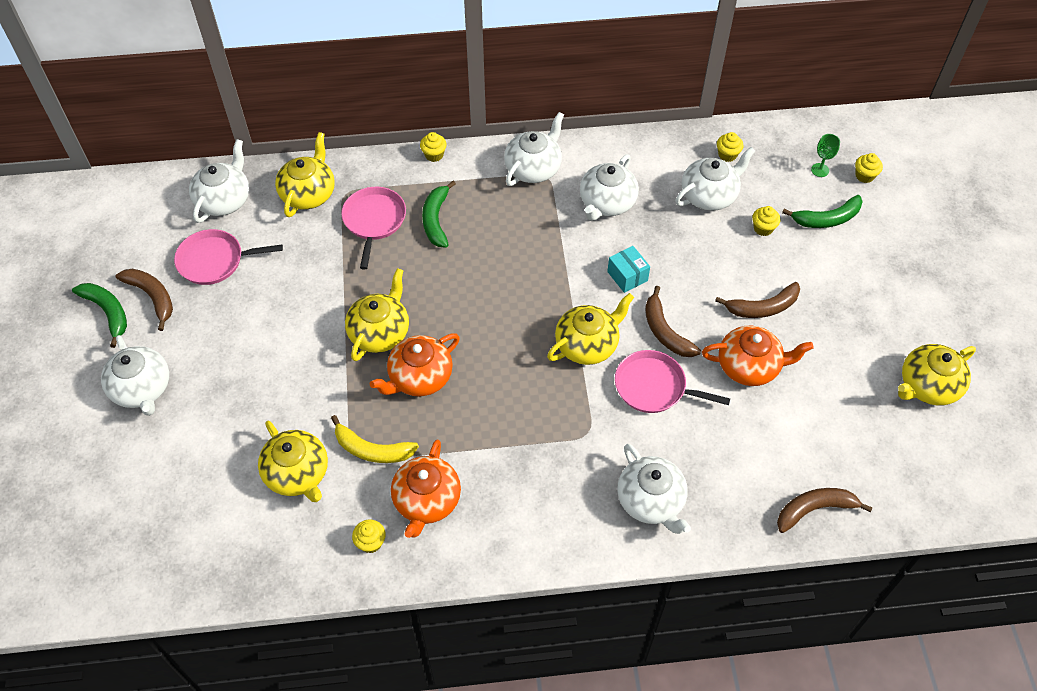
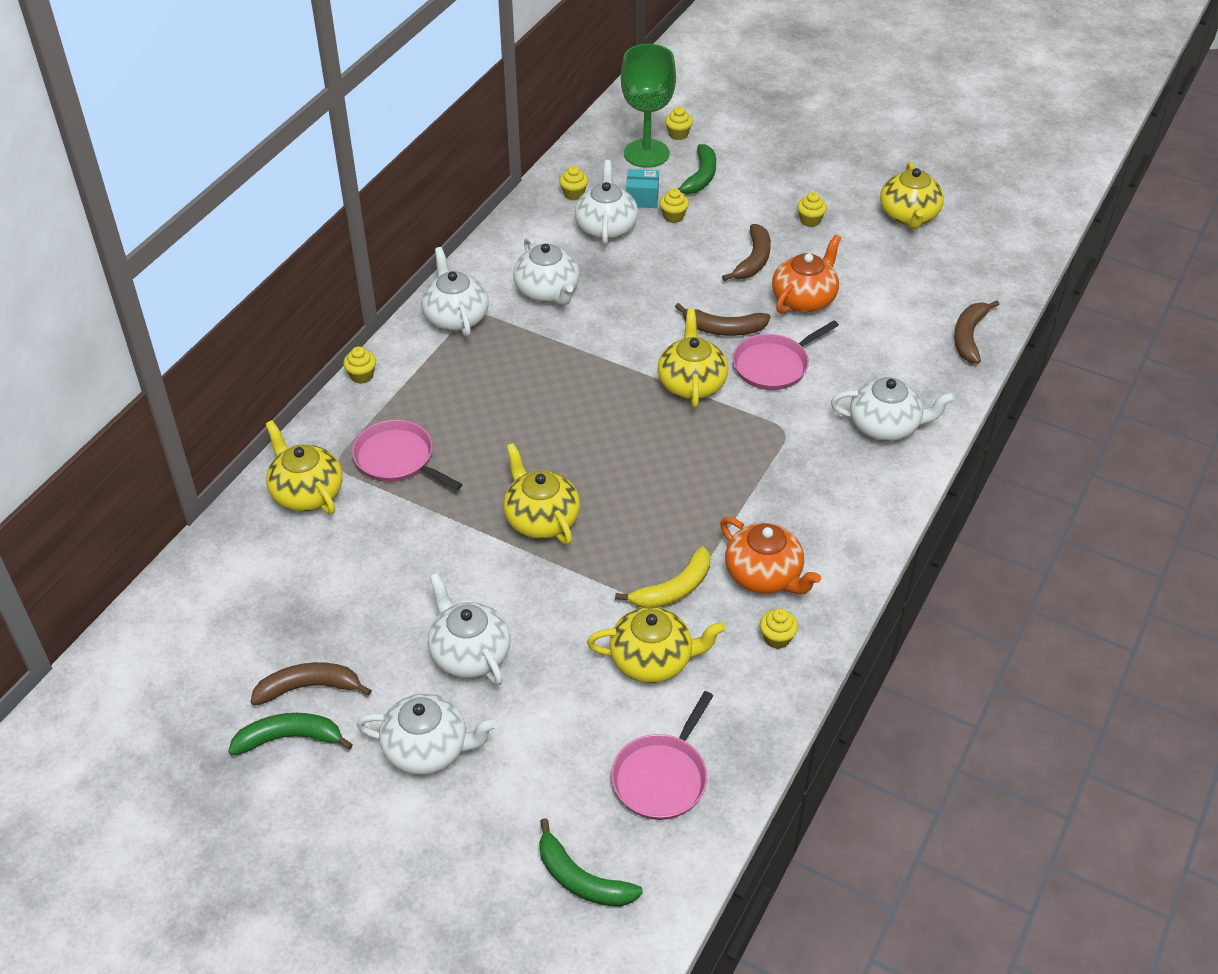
camera: 55 degrees left, 10 degrees down
(214, 261) = (315, 610): pink pan -> pink pan (662, 777)
(224, 200) = (238, 566): white teapot -> white teapot (469, 654)
(419, 377) = (621, 515): orange teapot -> none
(436, 220) = (445, 413): green banana -> green banana (581, 879)
(627, 276) = (642, 321): turquoise box -> turquoise box (642, 198)
(820, 170) = (646, 153): green goblet -> green goblet, size x2.45
(849, 319) = (810, 220): none -> yellow cupcake

